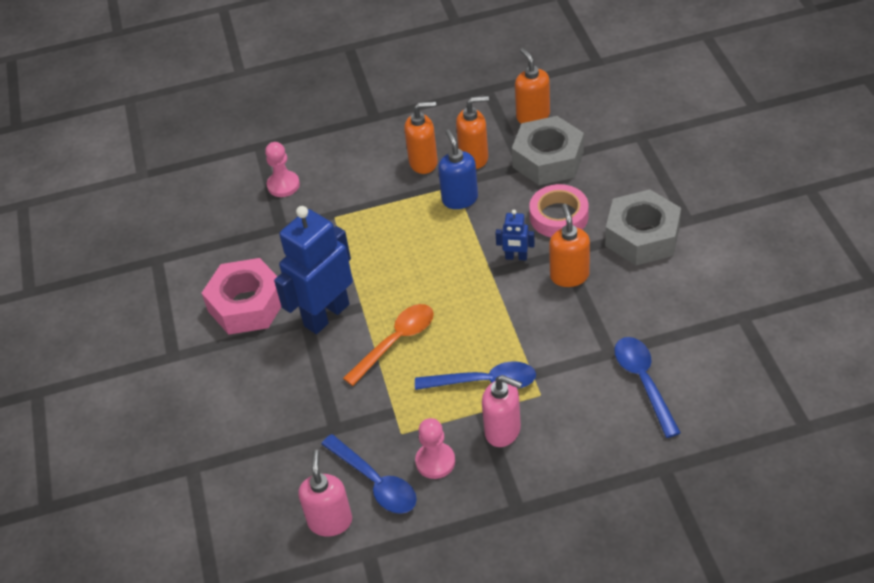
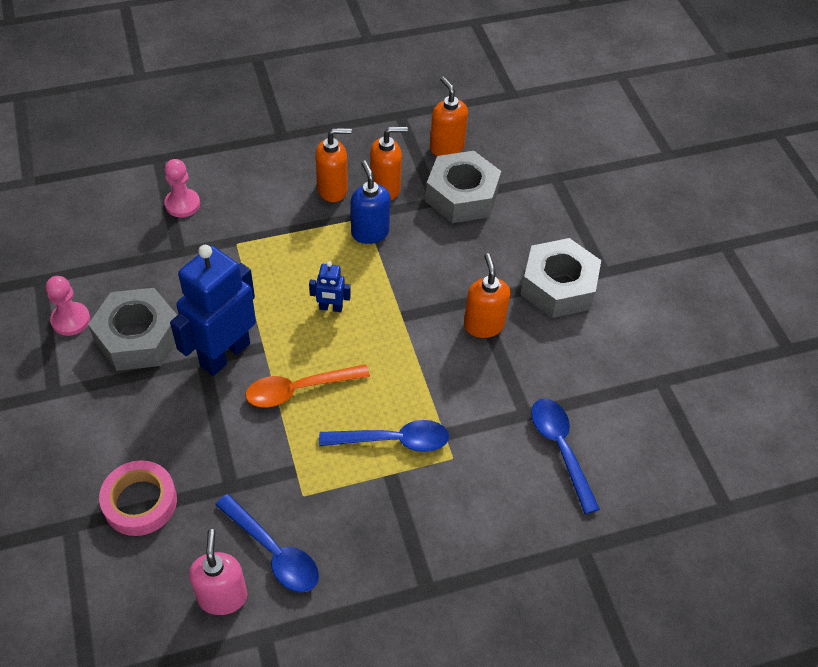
camera: 10 degrees left, 5 degrees up
(247, 305) = (138, 337): pink nut -> grey nut
(395, 342) = (299, 389): orange spoon -> orange spoon turned 150 degrees counterclockwise
(435, 461) = (339, 530): pink pawn -> pink pawn (71, 320)
(503, 431) = (413, 498): pink soap dispenser -> none
(516, 257) = (428, 301): blue robot -> blue robot (330, 308)
(559, 216) = (472, 259): pink tape -> pink tape (140, 502)

